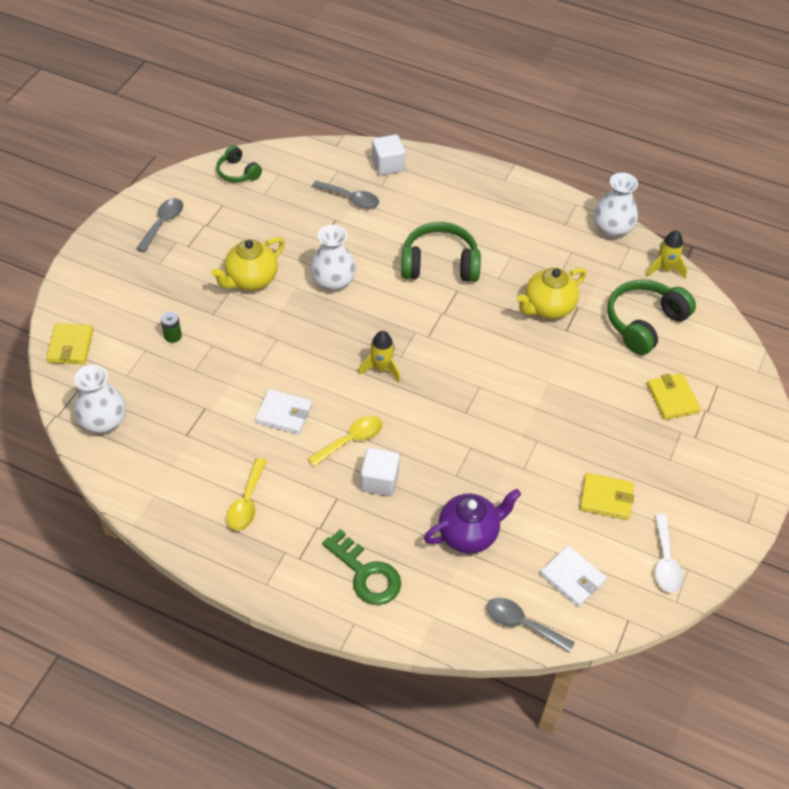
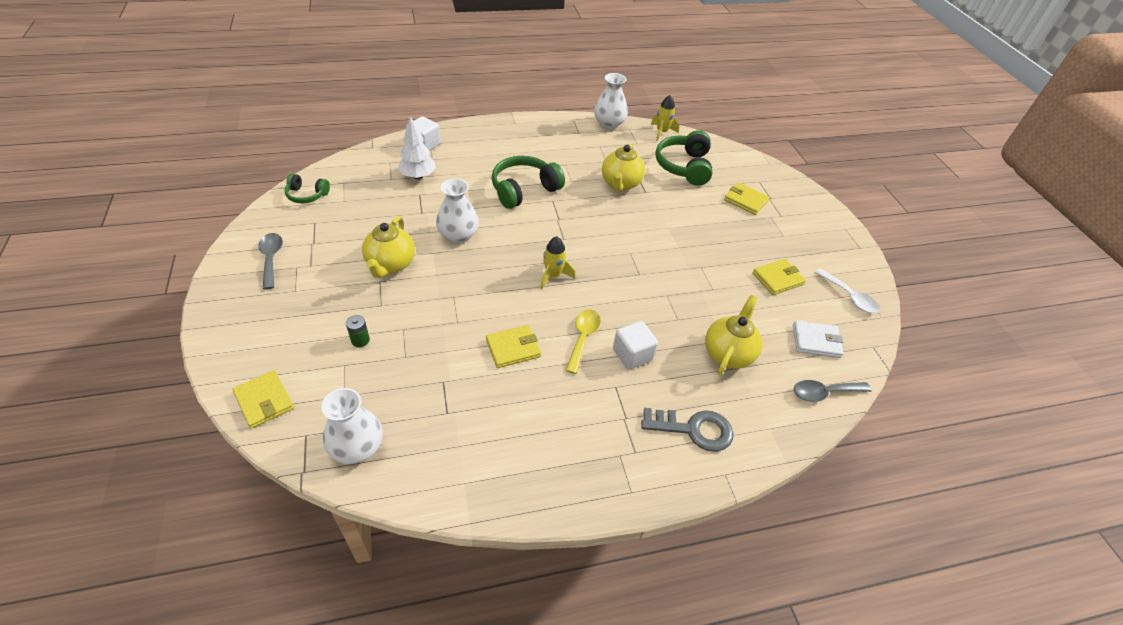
camera: 40 degrees left, 5 degrees down
(246, 502) = (551, 435): yellow spoon -> none
(284, 414) = (513, 348): white wallet -> yellow wallet
(351, 199) = (418, 176): grey spoon -> white tree
(366, 574) = (693, 429): green key -> grey key
(469, 534) = (728, 354): purple teapot -> yellow teapot

